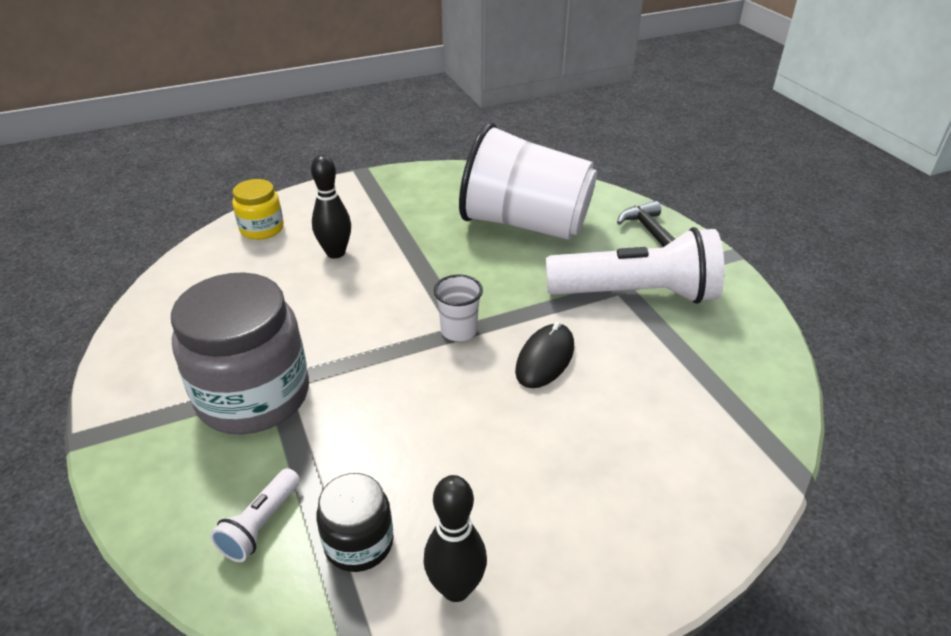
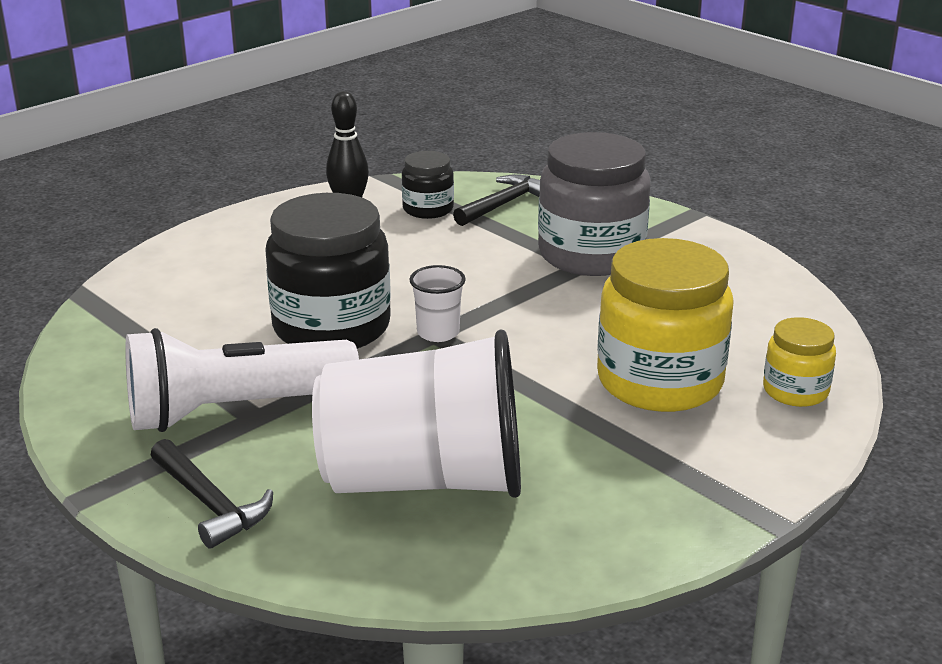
camera: 160 degrees right, 10 degrees down
(261, 524) = (504, 204): white flashlight -> black hammer
(335, 253) = (659, 381): black bowling pin -> yellow jar
(545, 359) = (331, 327): black mouse -> black jar

